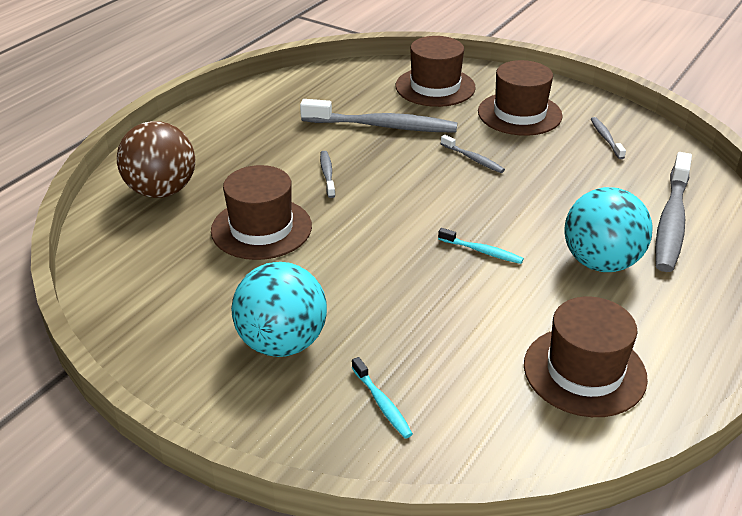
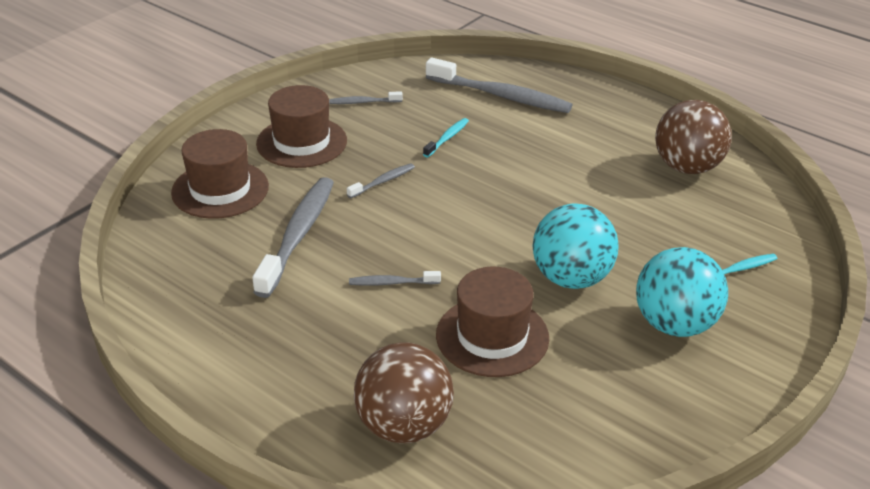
camera: 85 degrees left, 0 degrees up
(482, 251) = (538, 195): turquoise toothbrush -> turquoise toothbrush (447, 138)
(584, 371) = (687, 167): brown hat -> brown ball
(600, 262) = (555, 138): turquoise ball -> turquoise ball (571, 278)

